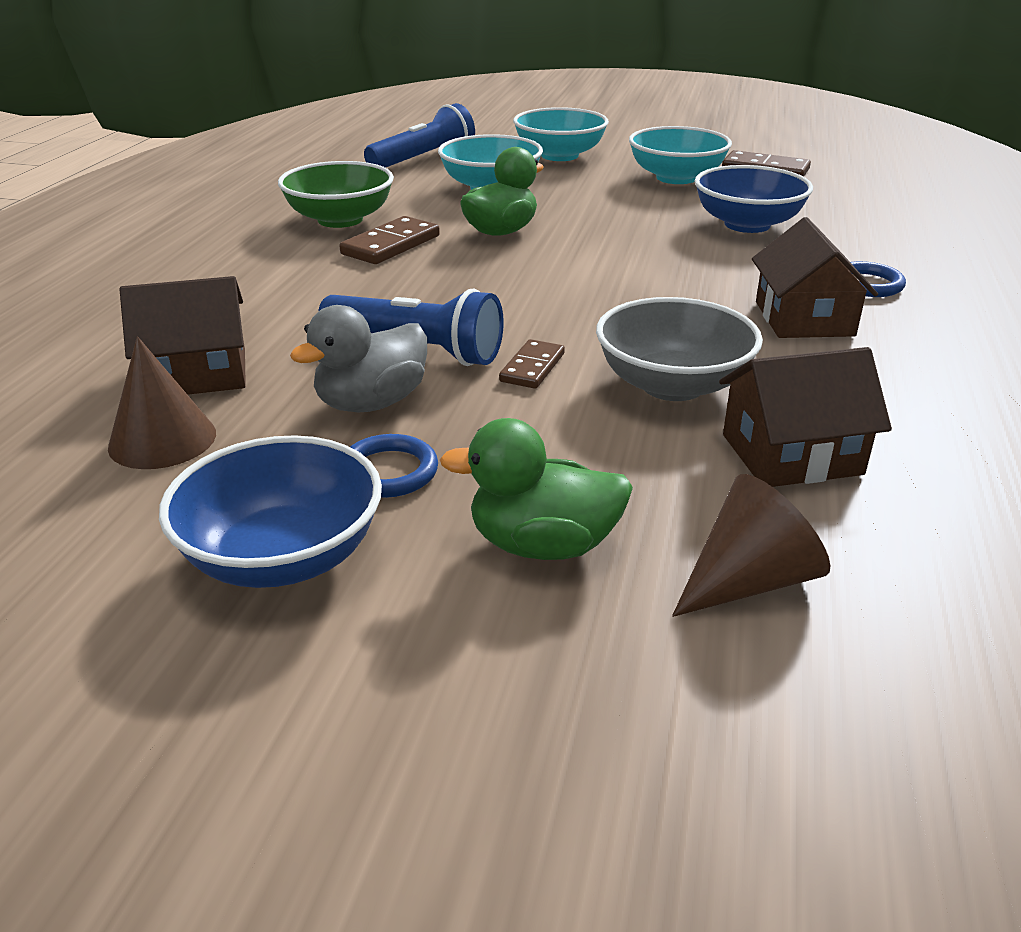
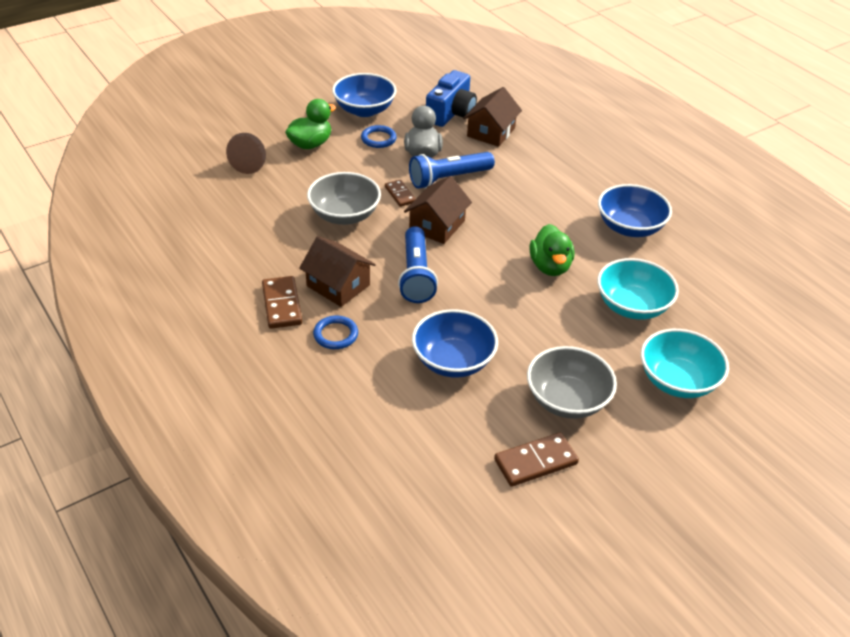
camera: 130 degrees right, 10 degrees up
(162, 440) = (451, 113): brown cone -> blue camera
(340, 219) = (630, 227): green bowl -> blue bowl
(391, 245) = (571, 225): brown domino -> brown domino (281, 304)
(423, 159) = (727, 313): blue flashlight -> blue flashlight (416, 275)
(676, 178) = (567, 400): turquoise bowl -> grey bowl
(791, 454) = (276, 208): brown house -> brown house (437, 225)

